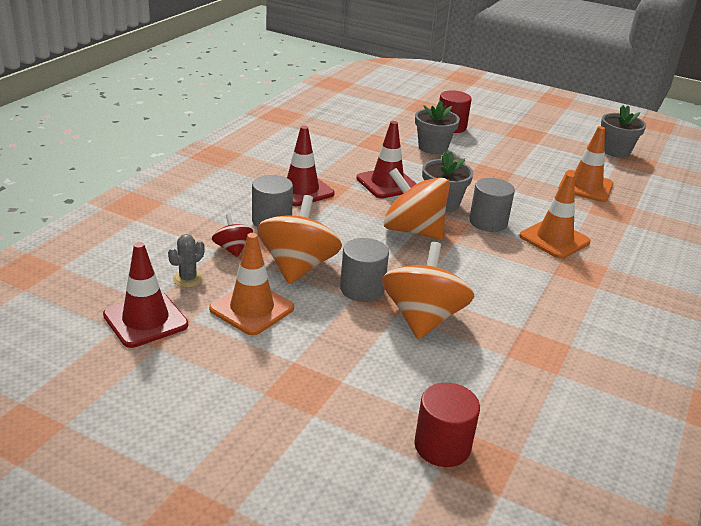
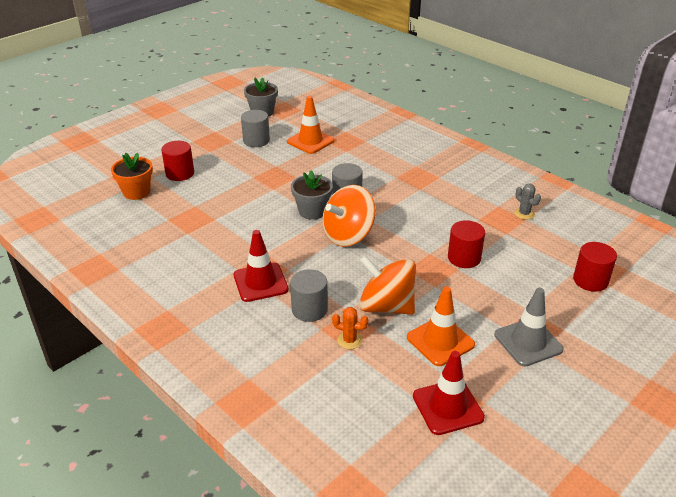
camera: 70 degrees left, 5 degrees up
(188, 279) = (391, 374): grey cactus -> grey cactus (524, 214)
(232, 249) = (349, 340): red spinning top -> orange cactus
(274, 380) = (528, 342): none -> grey traffic cone
(362, 289) = (424, 278): grey cylinder -> grey cylinder (256, 141)
(387, 183) = (268, 231): red traffic cone -> none
(403, 113) = (136, 192): none -> orange flower pot
(423, 318) = (464, 258): orange spinning top -> red cylinder
(433, 148) = (214, 193): grey flower pot -> none
(554, 239) = (378, 176): orange traffic cone -> none

